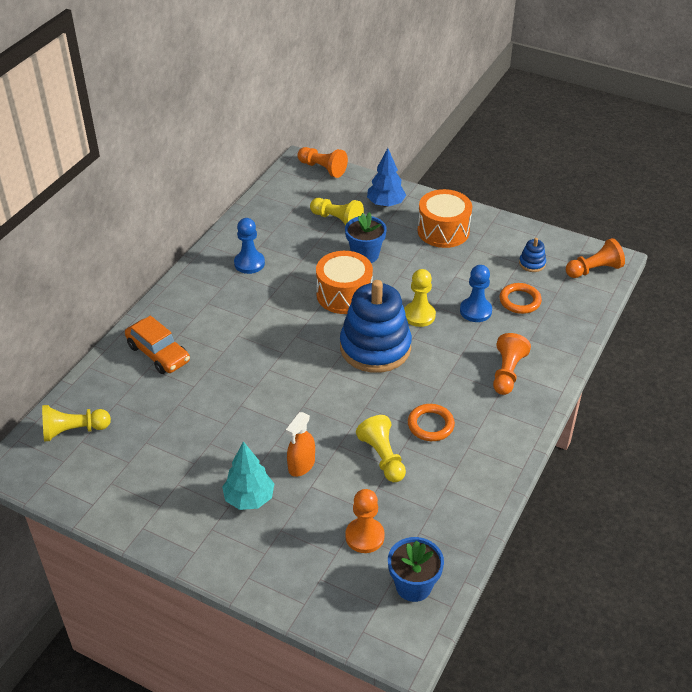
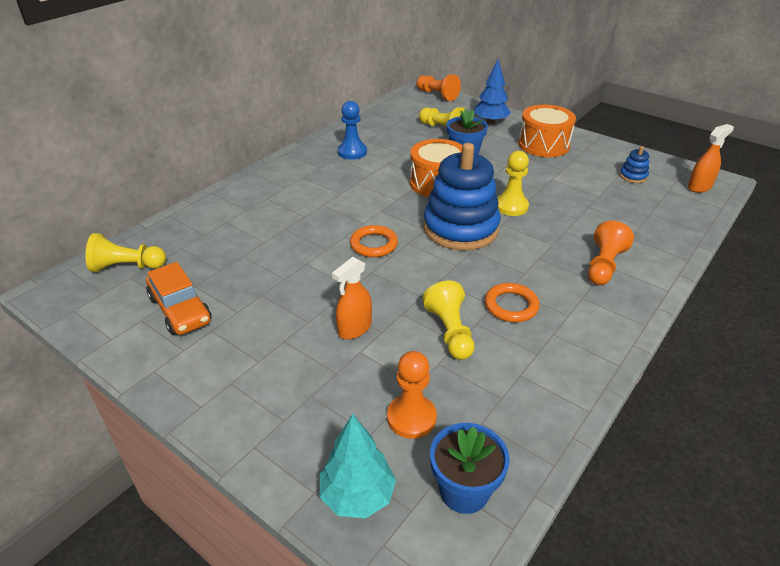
camera: 10 degrees right, 5 degrees down
(158, 353) = (240, 211): orange car -> orange car (180, 310)
(249, 498) = (285, 355): turquoise tree -> turquoise tree (357, 495)
(475, 311) = (571, 208): blue pawn -> none
(520, 301) = (619, 204): orange ring -> orange ring (374, 244)
(594, 270) = (699, 187): orange pawn -> orange spray bottle

